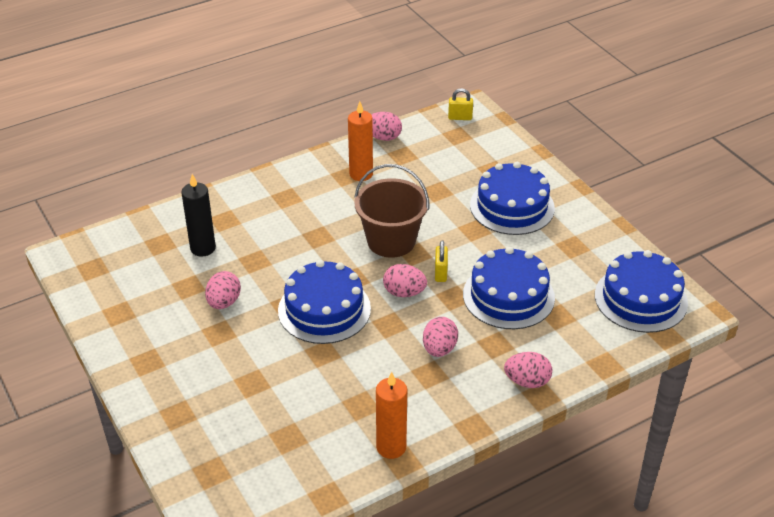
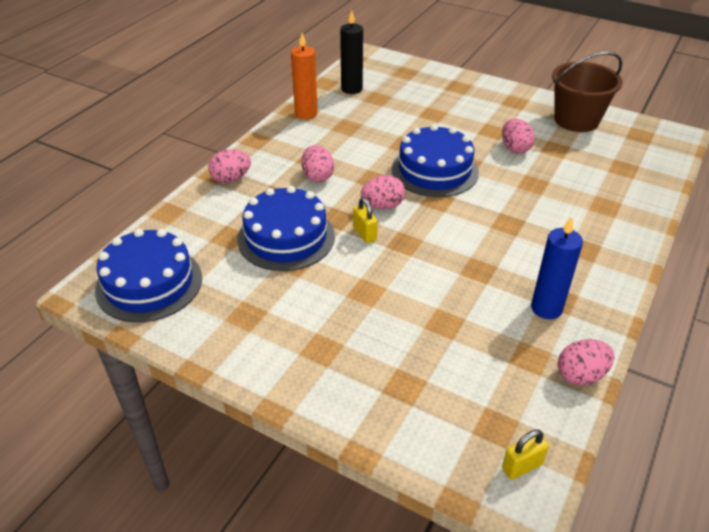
camera: 150 degrees right, 0 degrees up
(203, 248) = (586, 177): black candle -> black candle (351, 89)
(361, 174) = (546, 308): orange candle -> blue candle
(391, 241) = (438, 246): brown bucket -> brown bucket (576, 120)
(512, 206) = (344, 339): blue cake -> none

